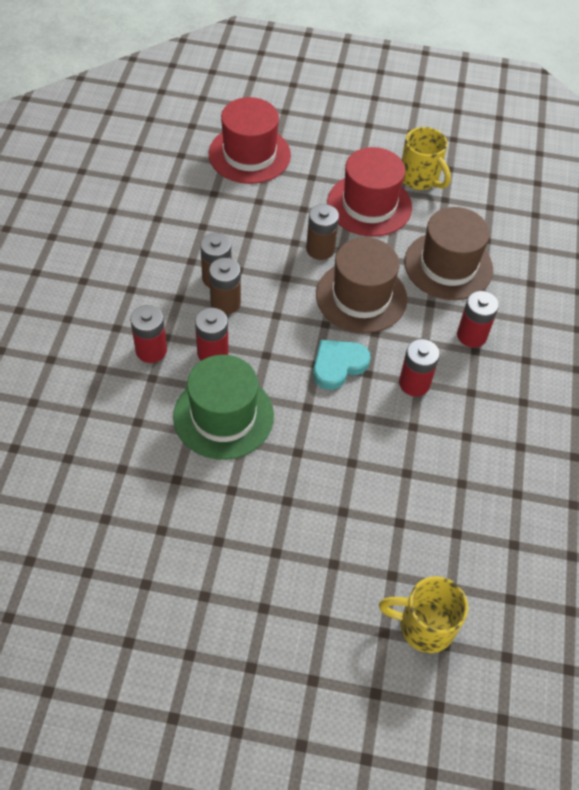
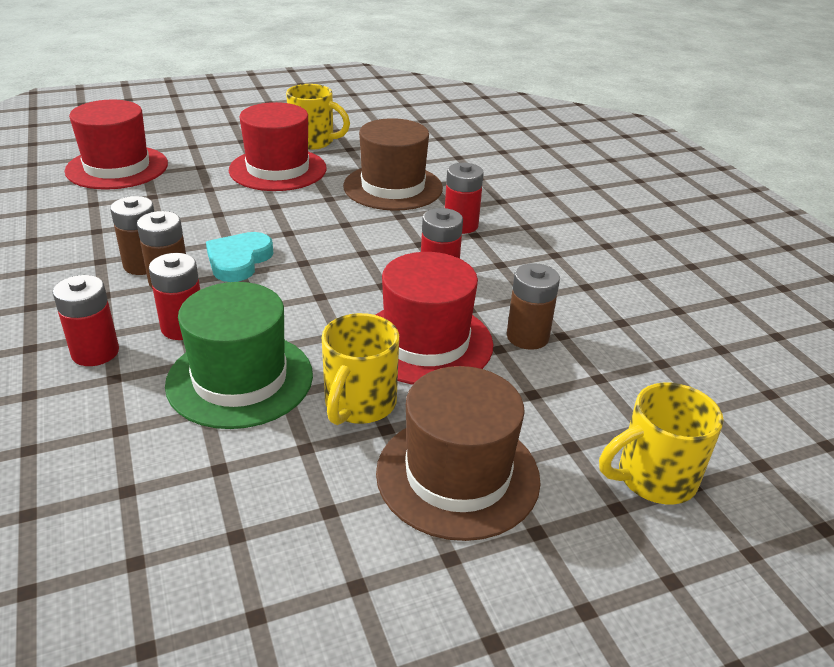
camera: 30 degrees left, 20 degrees down
(282, 473) = (359, 404): none -> yellow mug
(320, 249) = (251, 211): brown battery -> brown battery (527, 337)
(338, 365) = (345, 289): turquoise heart -> turquoise heart (238, 260)
(360, 443) = (426, 342): none -> red hat
(361, 297) = (325, 231): brown hat -> brown hat (457, 475)

